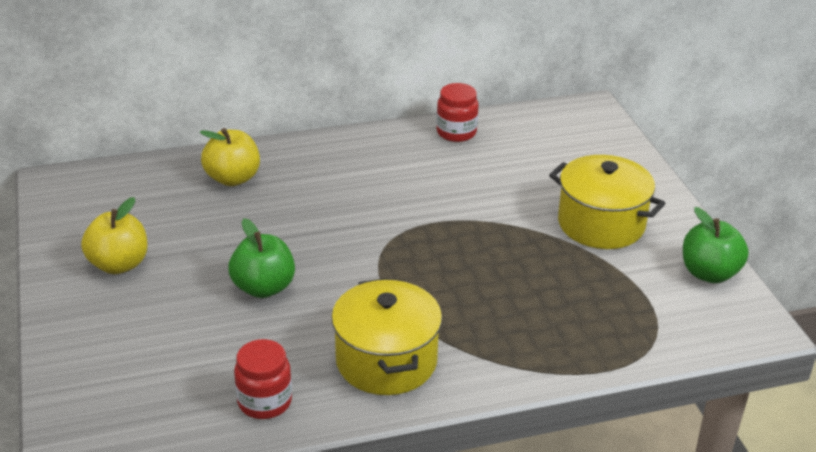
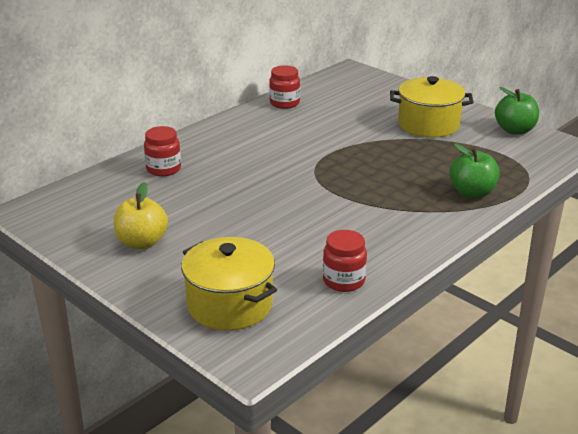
camera: 30 degrees left, 5 degrees down
(233, 178) = (163, 169): yellow apple -> red jar
(263, 288) = (263, 221): green apple -> green apple (472, 193)
(386, 361) = (391, 232): yellow pot -> yellow pot (229, 305)

